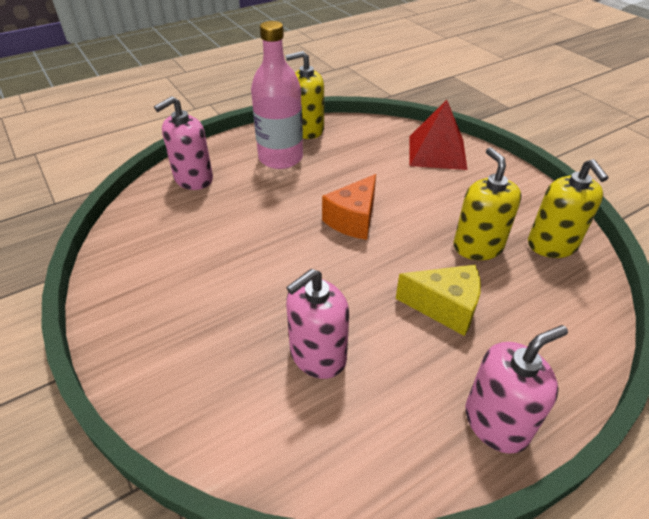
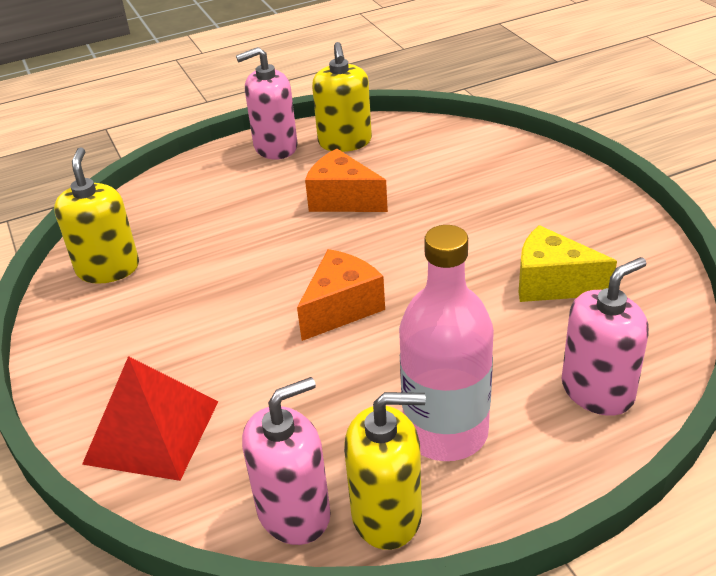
camera: 170 degrees left, 5 degrees down
(317, 355) = (407, 183): pink soap dispenser -> pink soap dispenser (294, 512)
(381, 328) = (343, 200): none -> orange cheese
(444, 307) = (273, 214): yellow cheese -> yellow cheese (552, 284)
(478, 246) = (198, 269): yellow soap dispenser -> yellow soap dispenser (345, 142)

